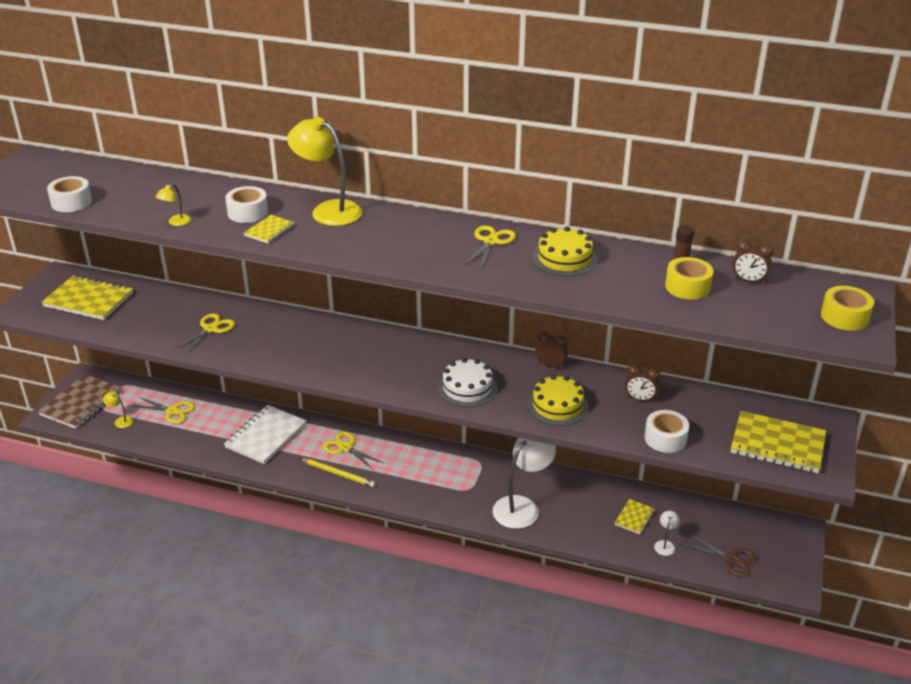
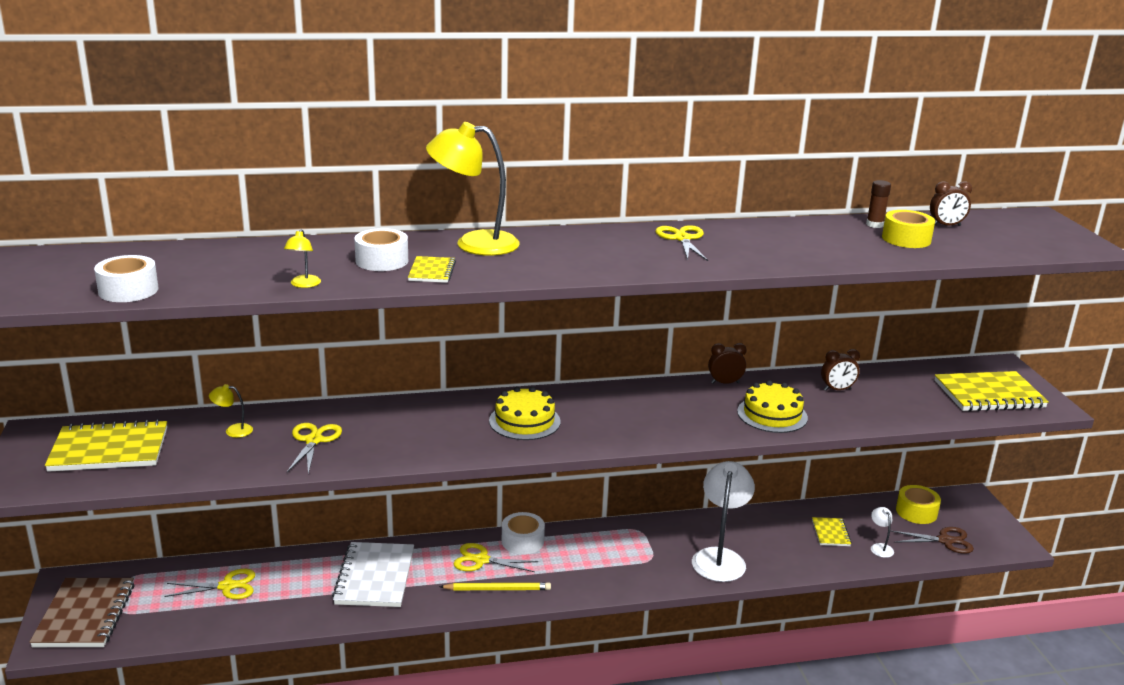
camera: 30 degrees left, 10 degrees down
(120, 420) = (162, 618): yellow lamp -> yellow lamp (233, 430)
(467, 388) = (669, 422): white cake -> none
(564, 258) = (770, 239): yellow cake -> yellow cake (524, 421)
(665, 438) = (896, 415): white tape -> white tape (522, 541)
(844, 317) = (1054, 235): yellow tape -> yellow tape (916, 512)

